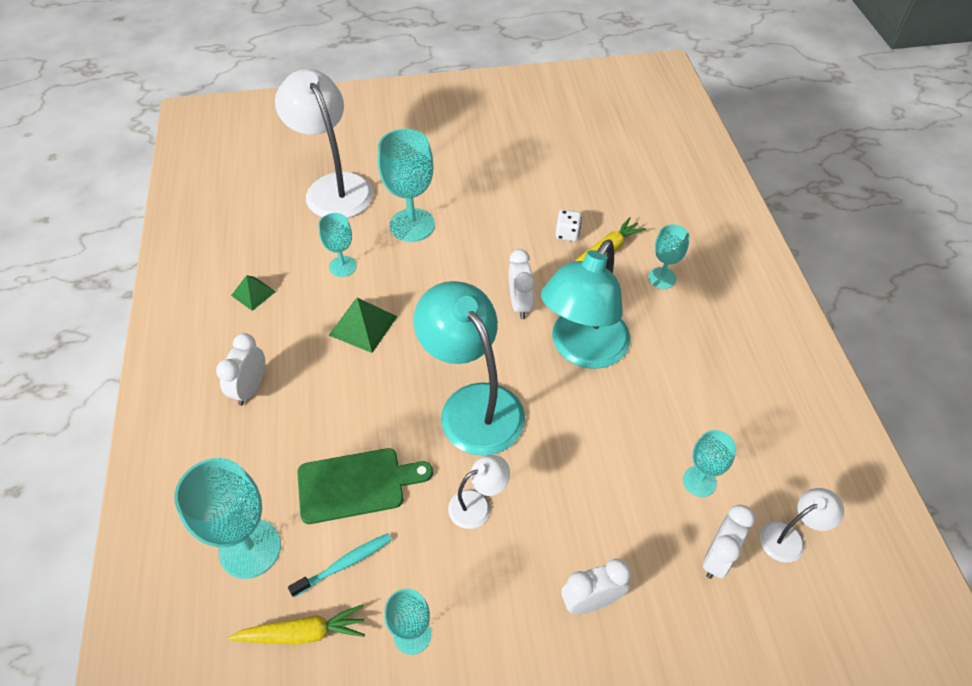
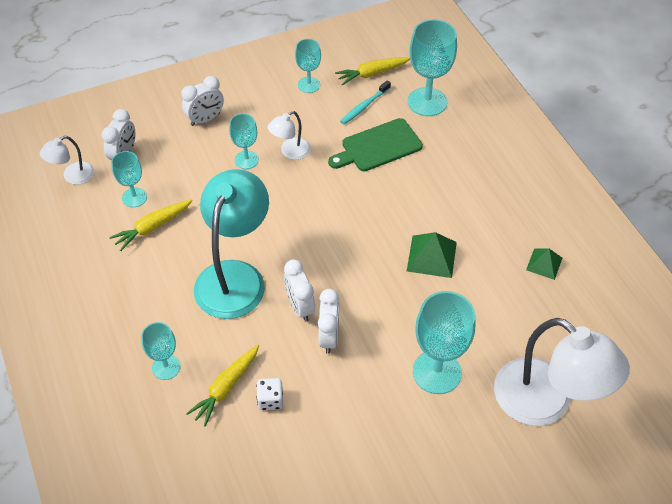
camera: 165 degrees right, 0 degrees up
(250, 388) = (491, 189): white clock -> white clock (329, 337)
(343, 266) = (480, 308): turquoise goblet -> turquoise goblet (246, 160)
(473, 404) = (315, 213): turquoise lamp -> none
(675, 431) = (153, 227): none -> yellow carrot

